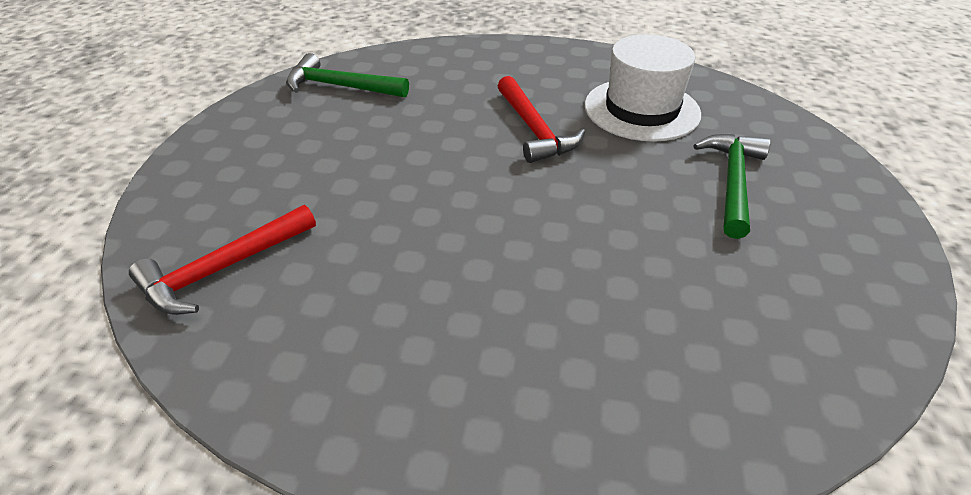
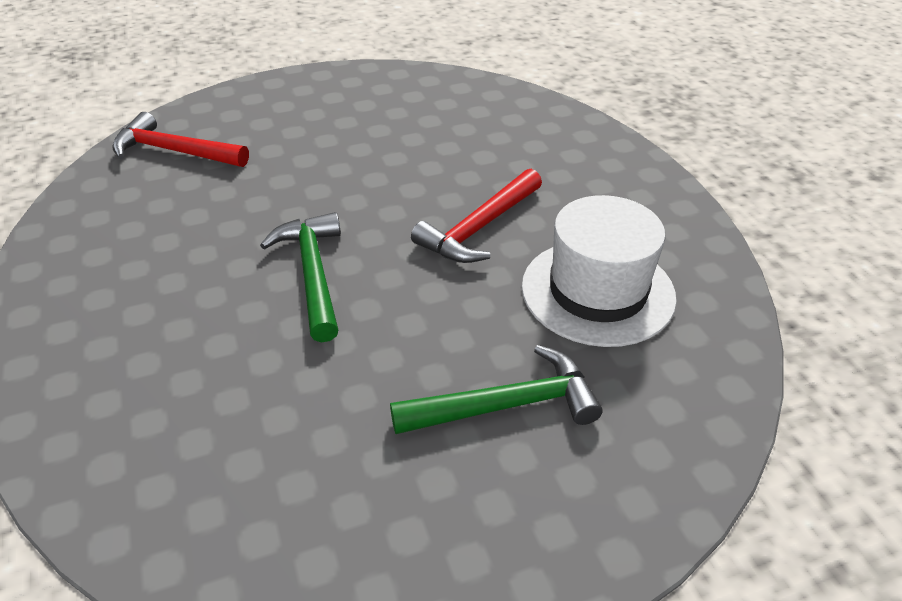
camera: 60 degrees right, 0 degrees up
(341, 86) = (446, 99): green hammer -> green hammer (313, 274)

